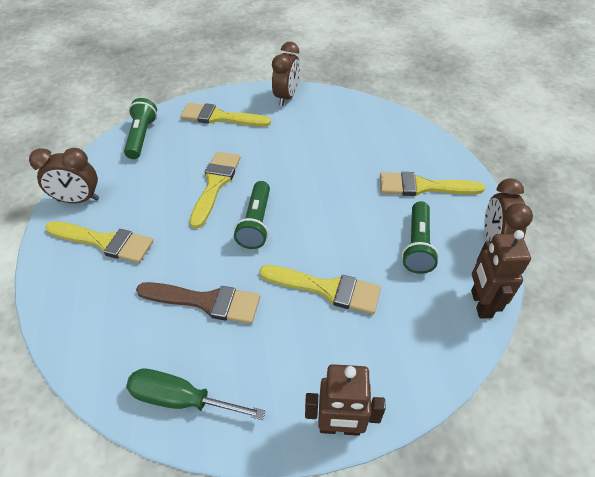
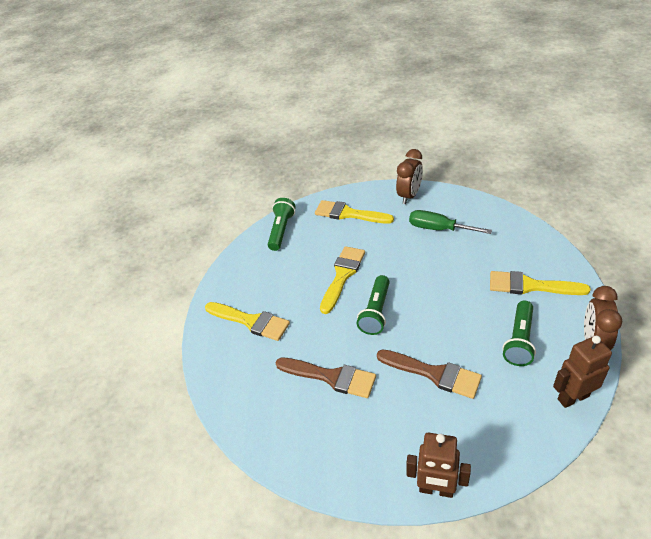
camera: 15 degrees right, 5 degrees down
(78, 200) = (230, 284): brown clock -> none
(181, 399) = (308, 454): green screwdriver -> green screwdriver (438, 229)
(327, 289) = (434, 374): yellow brush -> brown brush
(480, 304) = (572, 397): brown robot -> brown robot turned 60 degrees clockwise

